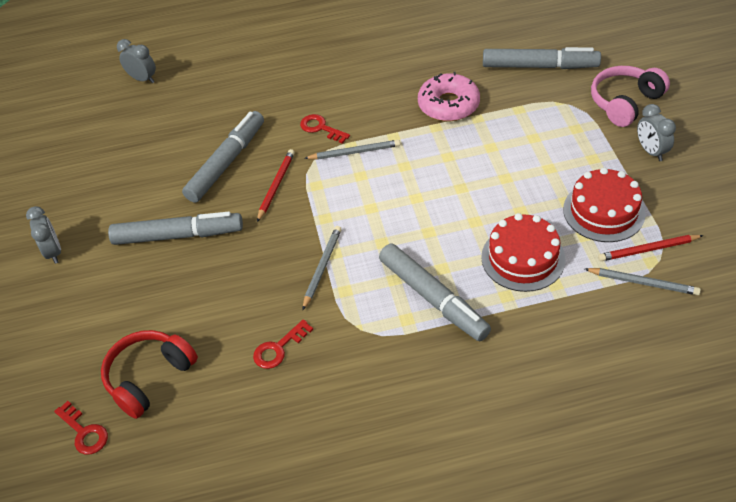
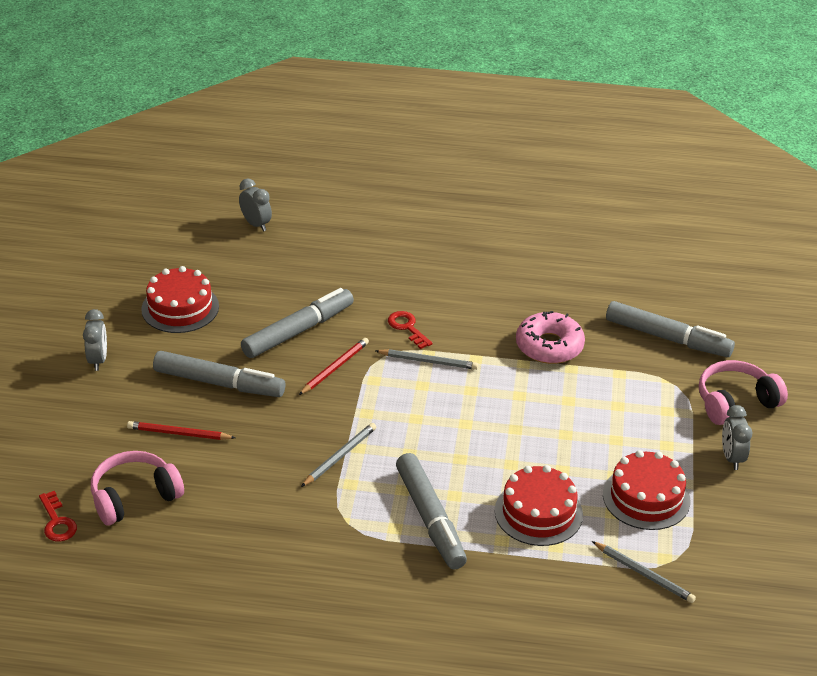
camera: 15 degrees right, 10 degrees down
(109, 176) = (180, 308): none -> red cake
(149, 377) = (134, 497): red headphones -> pink headphones
(278, 348) = (262, 512): red key -> none
(648, 250) = (668, 547): red pencil -> red pencil (179, 434)

